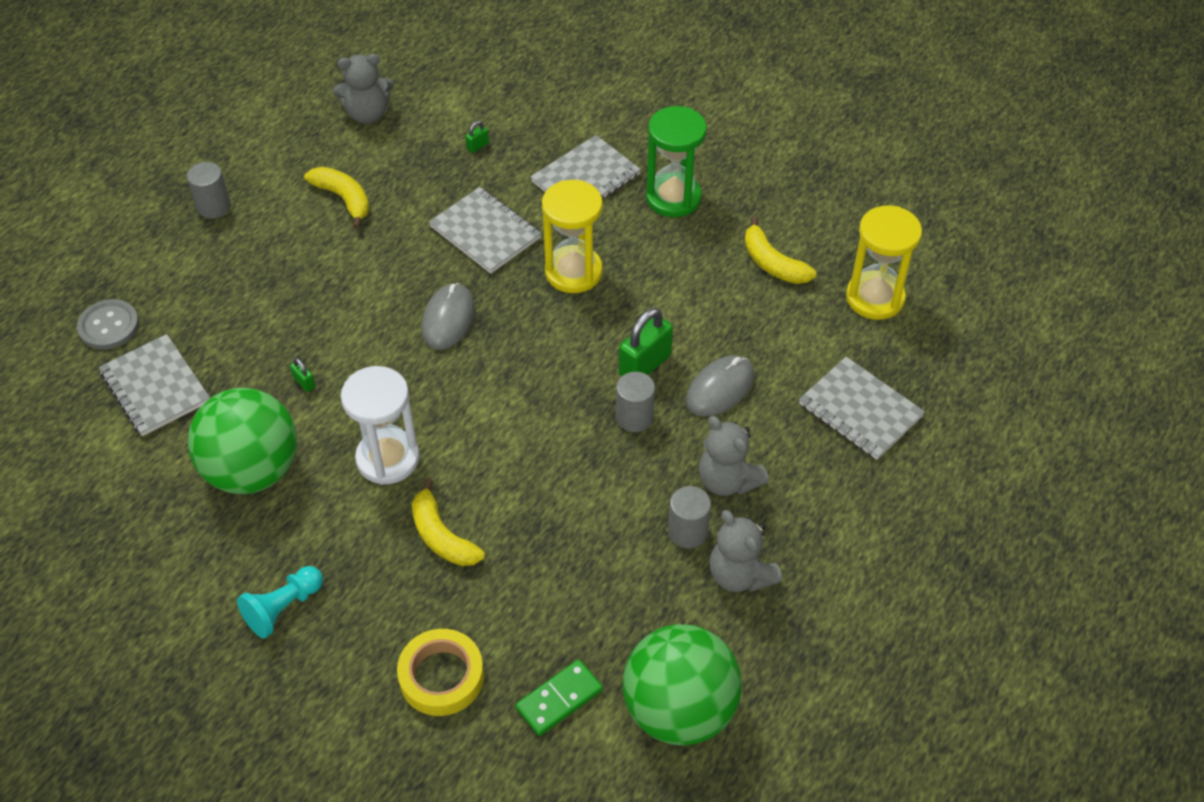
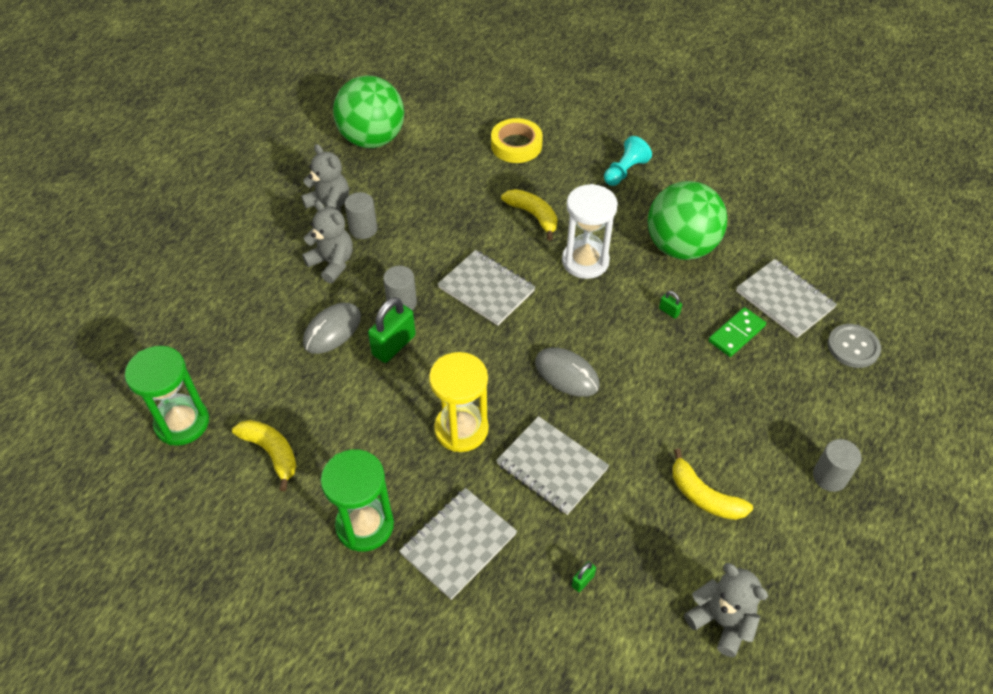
camera: 175 degrees right, 0 degrees up
(367, 114) = (721, 621): grey teddy bear -> grey teddy bear turned 60 degrees clockwise
(448, 319) = (566, 374): grey mouse -> grey mouse turned 60 degrees counterclockwise
(559, 699) = (444, 139): green domino -> green domino (736, 333)
(860, 410) = (221, 320): grey notebook -> grey notebook (486, 289)
(875, 298) = (182, 423): yellow hourglass -> green hourglass

